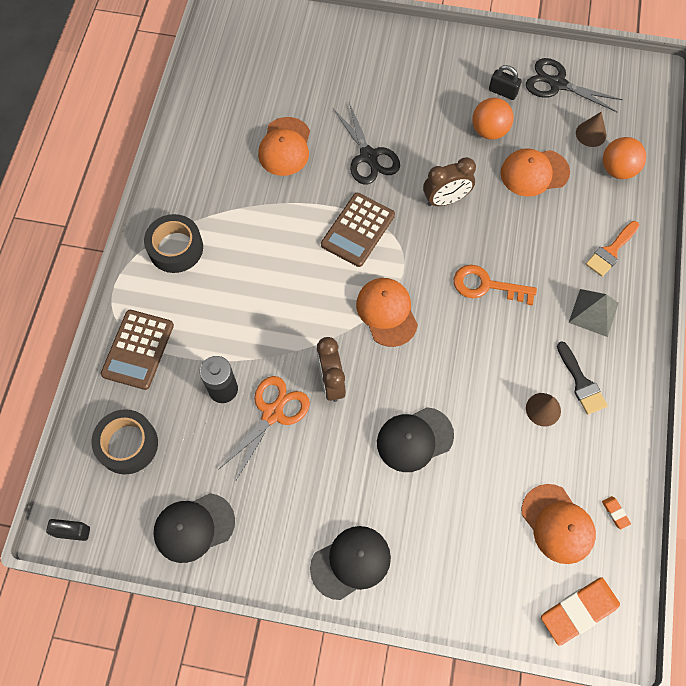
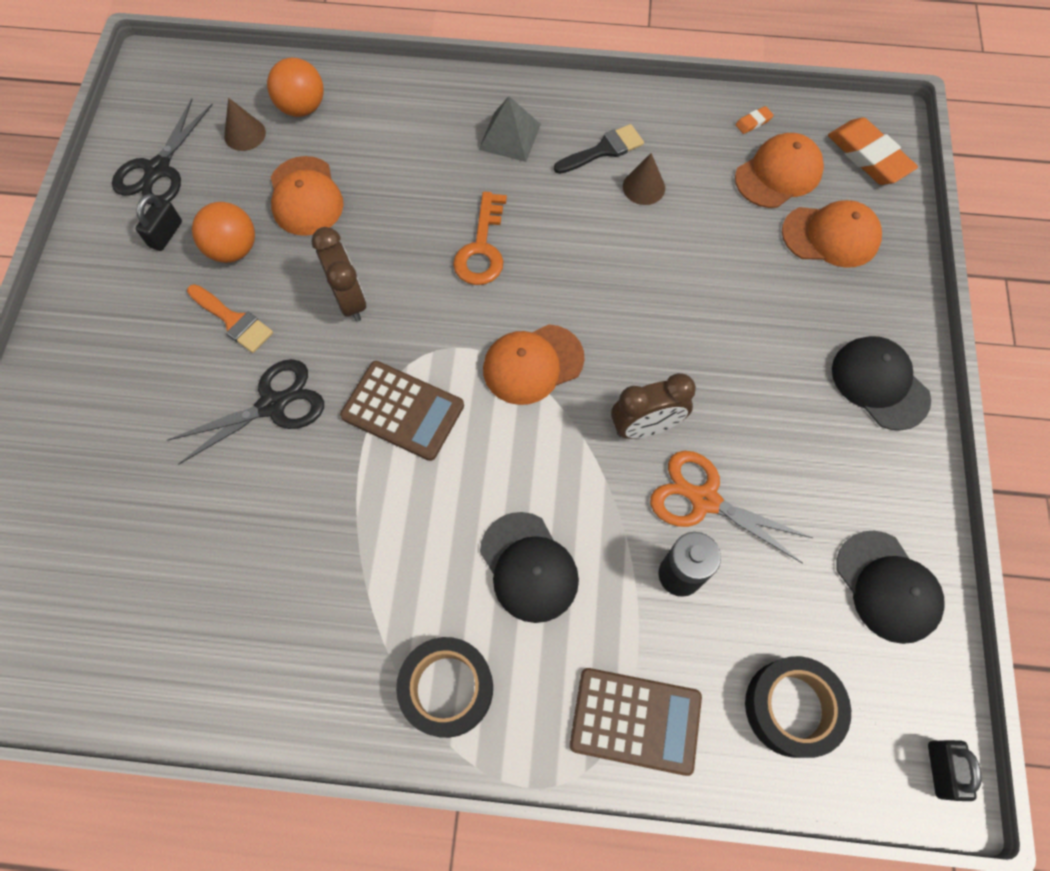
camera: 95 degrees left, 0 degrees up
(285, 147) = (250, 532): orange cap -> orange cap (831, 236)
(414, 439) = (707, 321): black cap -> black cap (529, 567)
(611, 251) = (423, 117): orange brush -> orange brush (233, 321)

